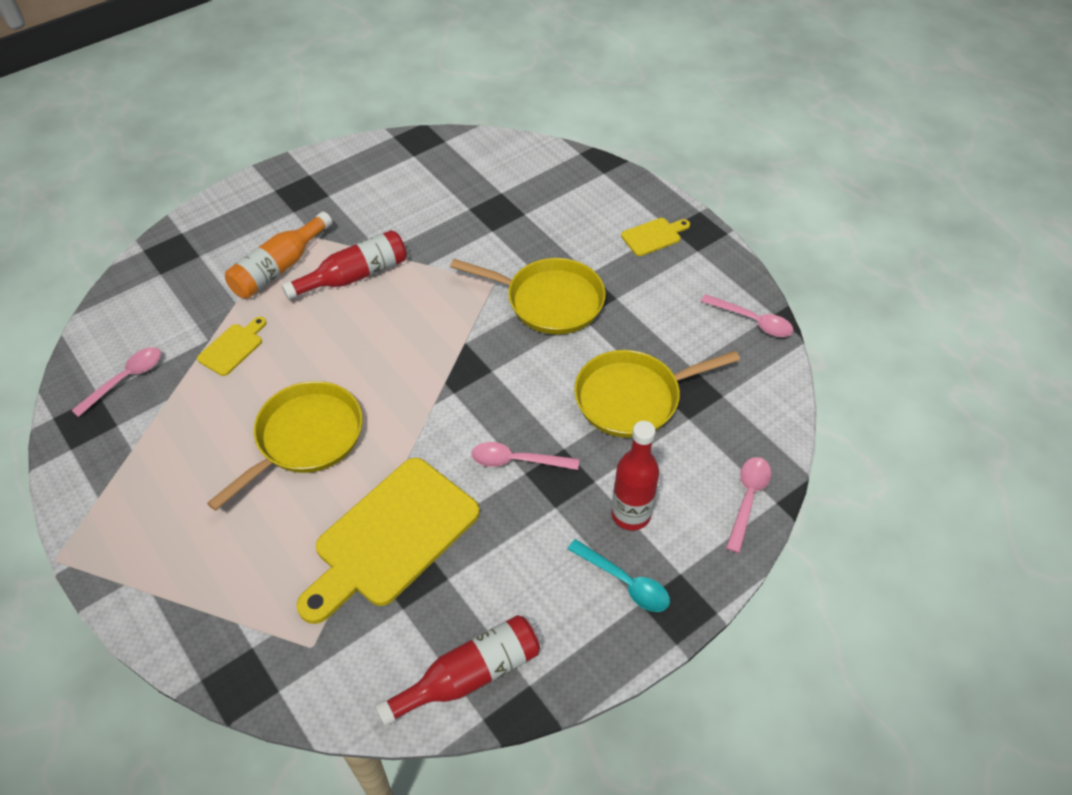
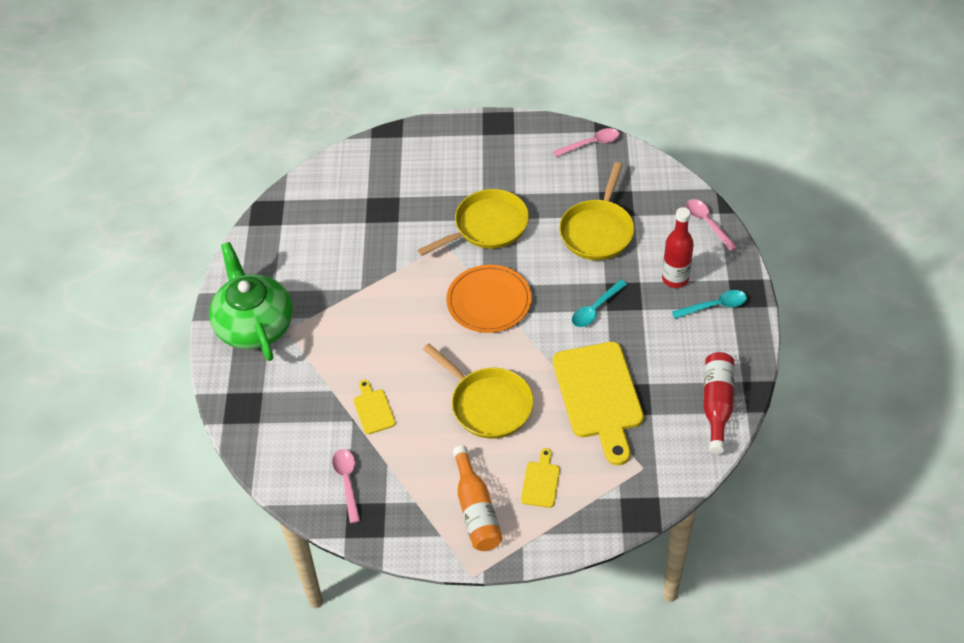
camera: 50 degrees left, 0 degrees up
(277, 205) = (254, 325): none -> green teapot
(279, 268) = (320, 351): orange bottle -> orange bottle (476, 510)
(305, 438) = (488, 404): yellow pan -> yellow pan turned 150 degrees clockwise
(354, 276) = (369, 313): red bottle -> none
(448, 359) = (489, 301): none -> orange plate
(516, 461) = (595, 309): pink spoon -> turquoise spoon
(653, 236) = (482, 146): yellow cutting board -> yellow cutting board (541, 482)

